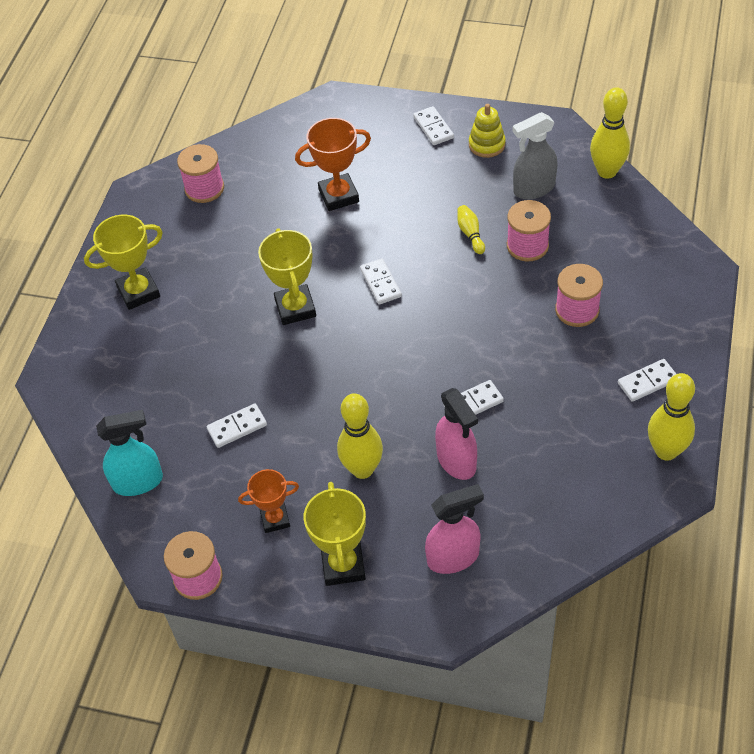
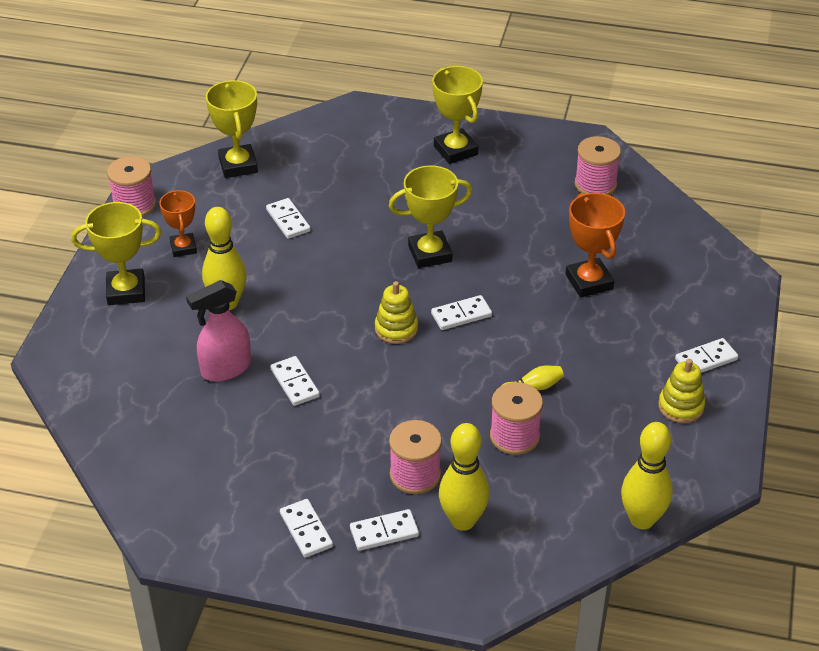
camera: 85 degrees right, 10 degrees down
(138, 482) = (238, 165): turquoise spray bottle -> yellow trophy
(399, 330) = (396, 329): none -> yellow stacking toy
(453, 557) = (117, 364): pink spray bottle -> none
(533, 189) = (608, 446): grey spray bottle -> none
(642, 328) = (384, 532): none -> white domino
(666, 451) = (210, 538): yellow bowling pin -> yellow bowling pin (463, 521)

